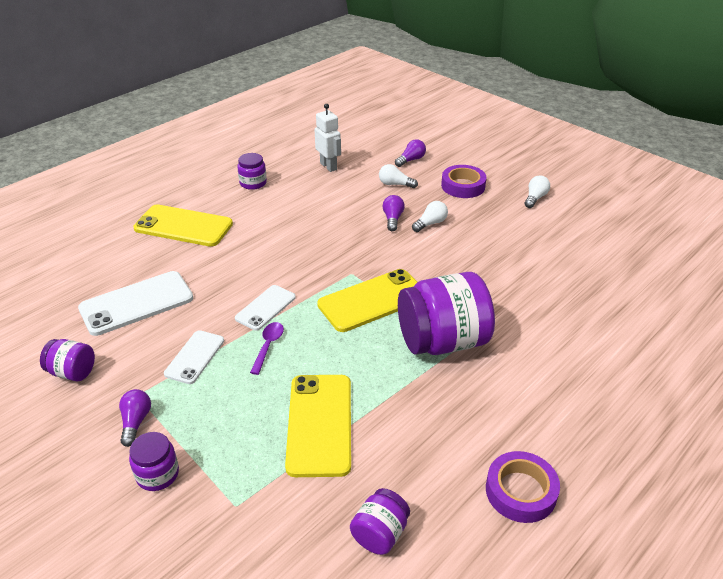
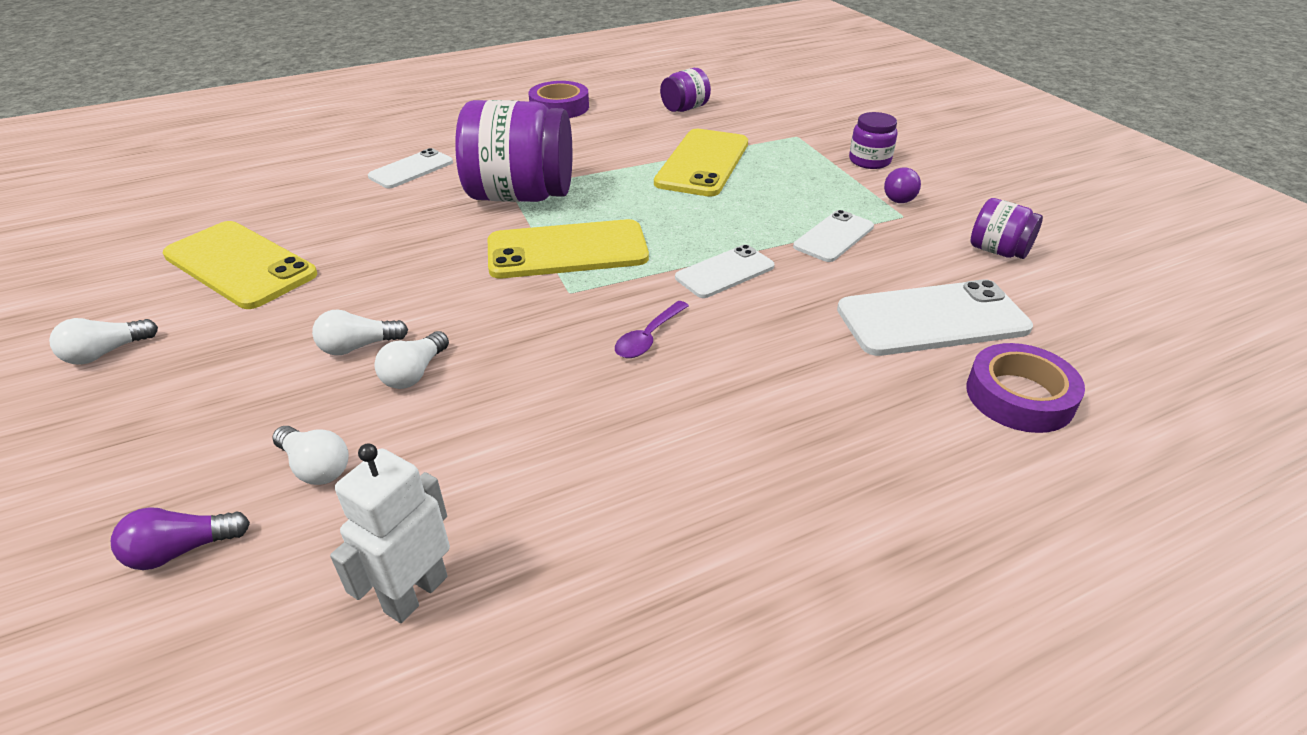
camera: 160 degrees left, 0 degrees up
(183, 226) = (862, 466): yellow phone -> yellow phone (240, 265)
(253, 183) = (661, 580): purple jar -> none
(268, 346) = (735, 230): purple spoon -> purple spoon (648, 337)
(328, 166) = (415, 593): white robot -> white robot turned 45 degrees clockwise
(392, 219) = (414, 373): purple light bulb -> white light bulb
(463, 186) = (185, 420): purple tape -> purple tape (1019, 396)
(552, 348) = (411, 169): none -> white phone

